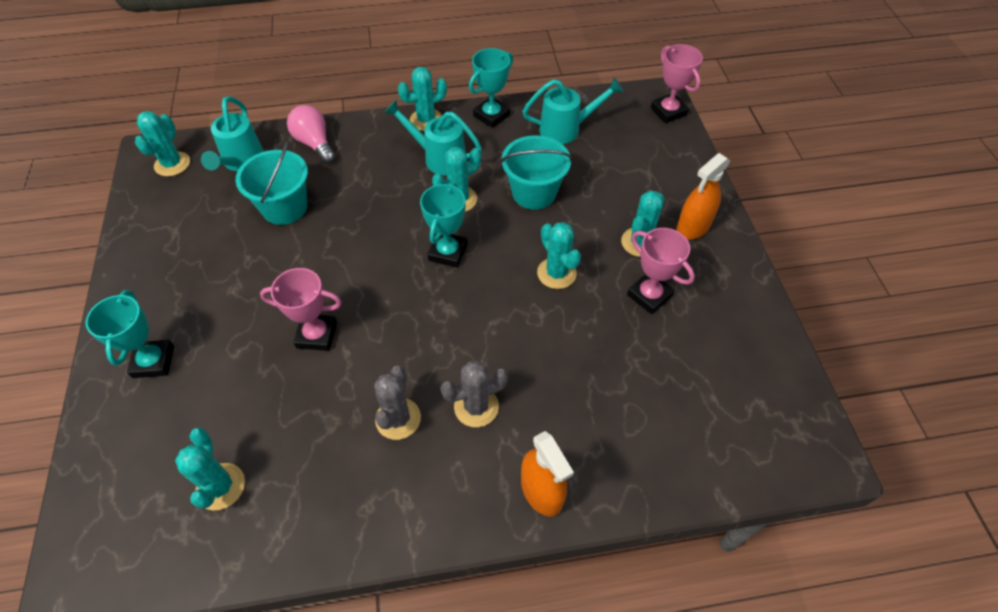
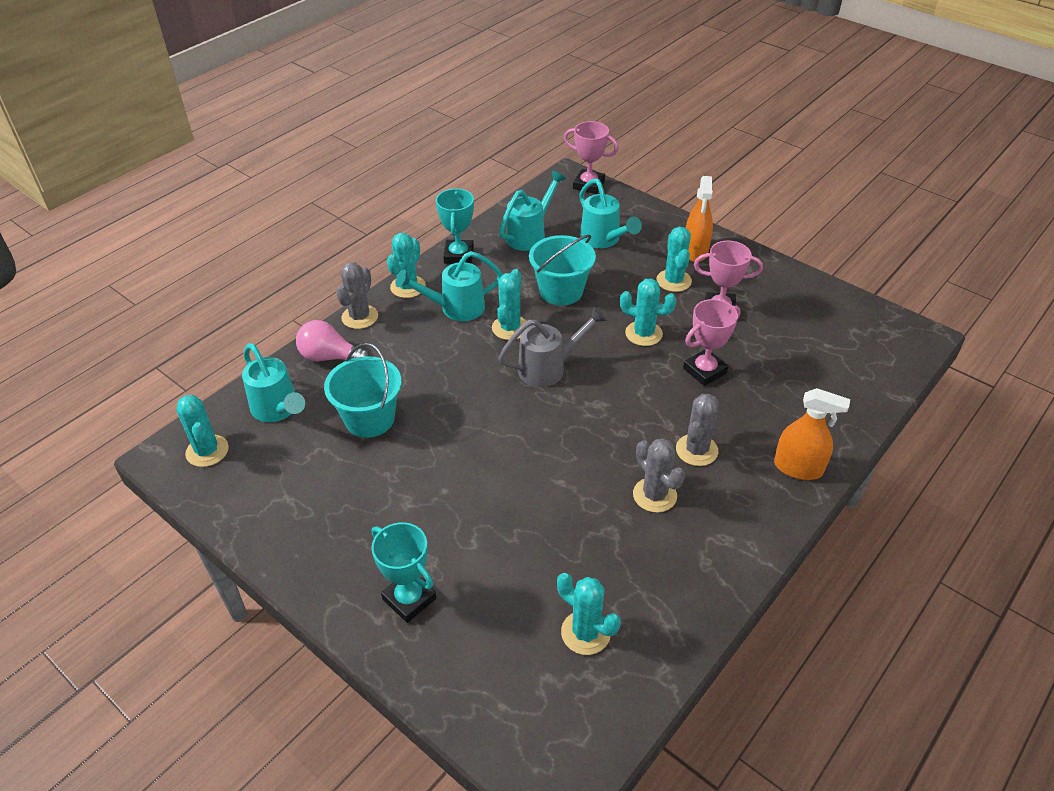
camera: 40 degrees left, 10 degrees down
(317, 335) = (522, 486): pink trophy -> pink trophy (704, 371)
(368, 124) = (360, 317): none -> grey cactus
(448, 252) = (549, 368): turquoise trophy -> grey watering can
(622, 169) = (603, 240): none -> turquoise watering can

